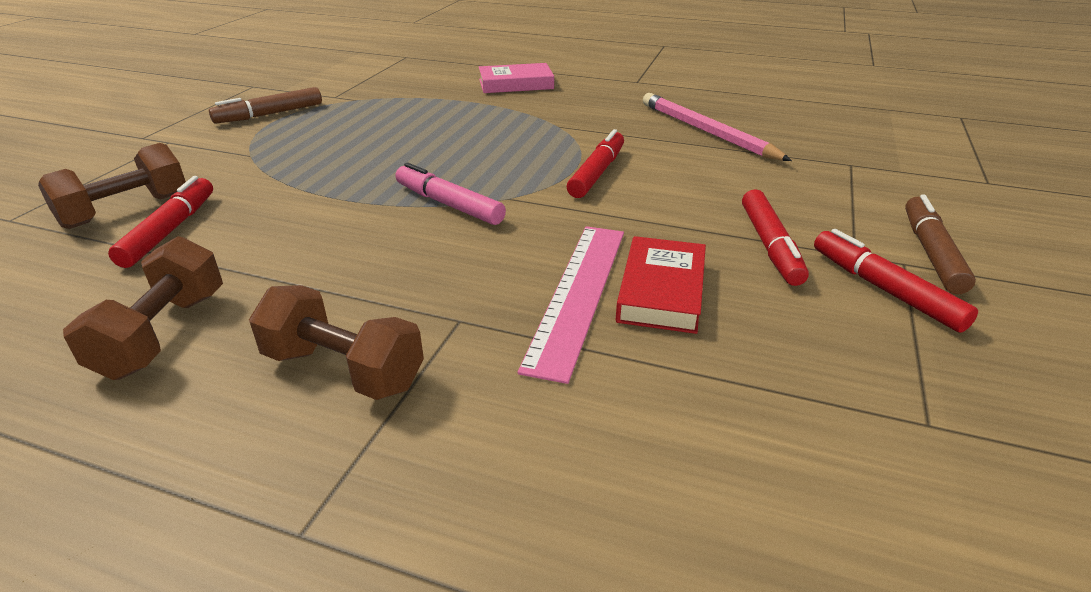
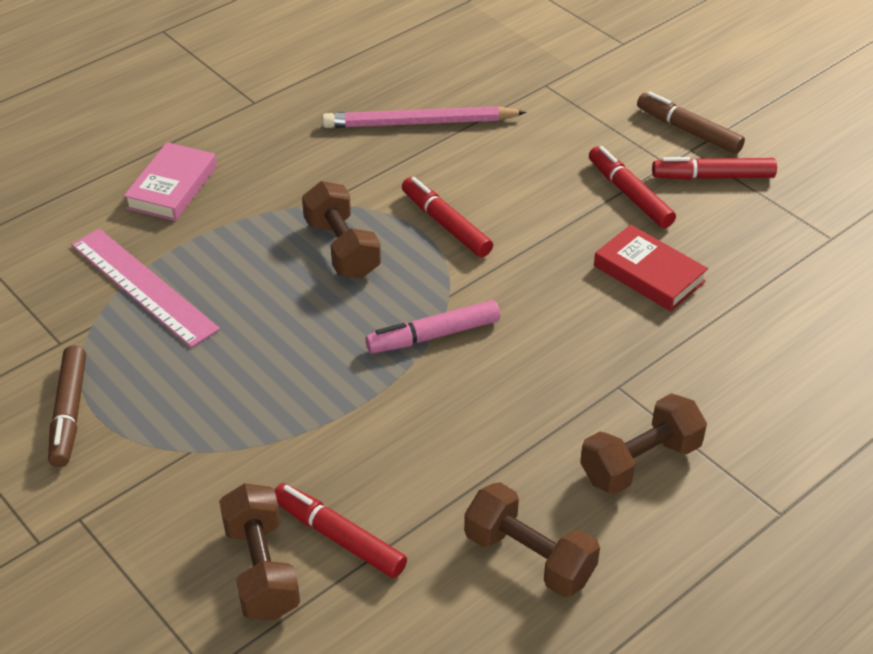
camera: 60 degrees left, 10 degrees up
(517, 145) = (342, 248): none -> brown dumbbell
(577, 294) = (625, 315): pink ruler -> pink ruler (143, 286)
(770, 246) = (629, 194): red marker -> red marker turned 150 degrees counterclockwise

